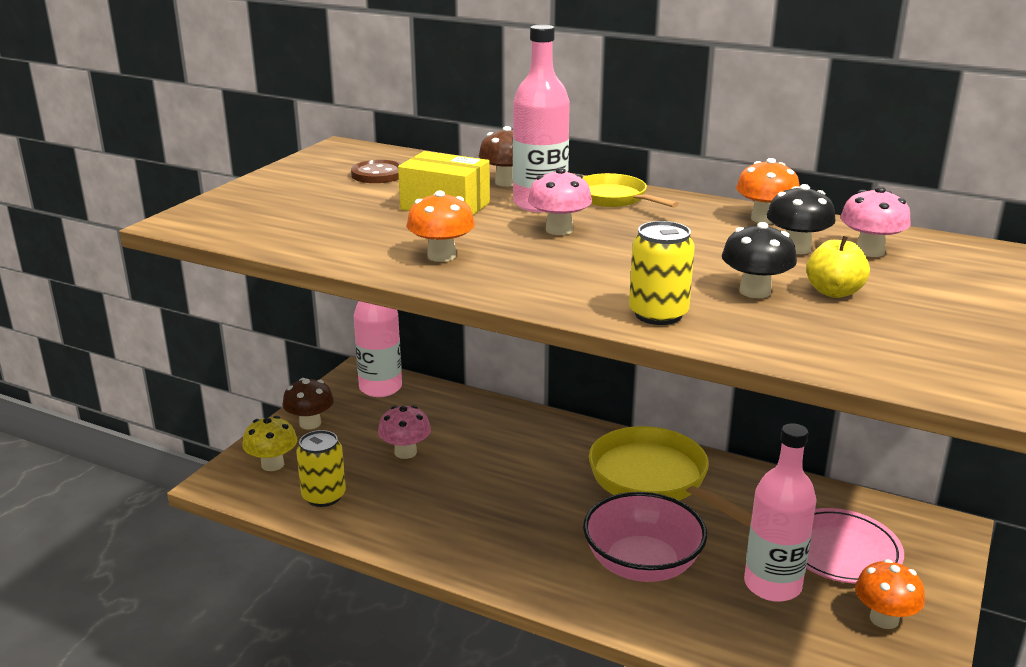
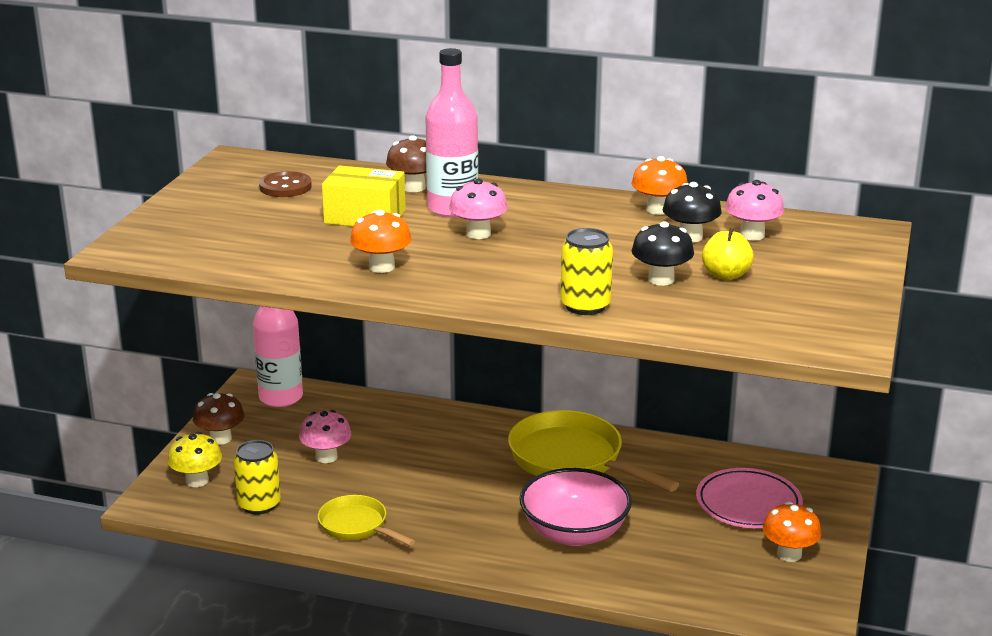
camera: 10 degrees left, 0 degrees up
(614, 199) = (520, 198): yellow pan -> yellow pan (357, 526)
(772, 585) = (692, 537): pink bottle -> none

